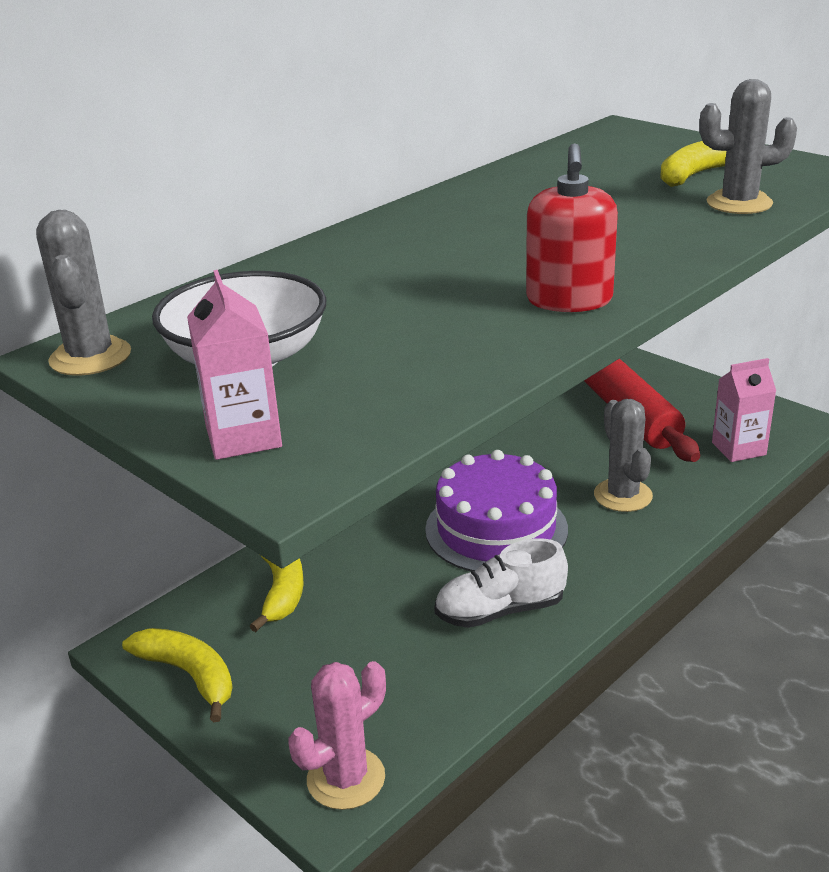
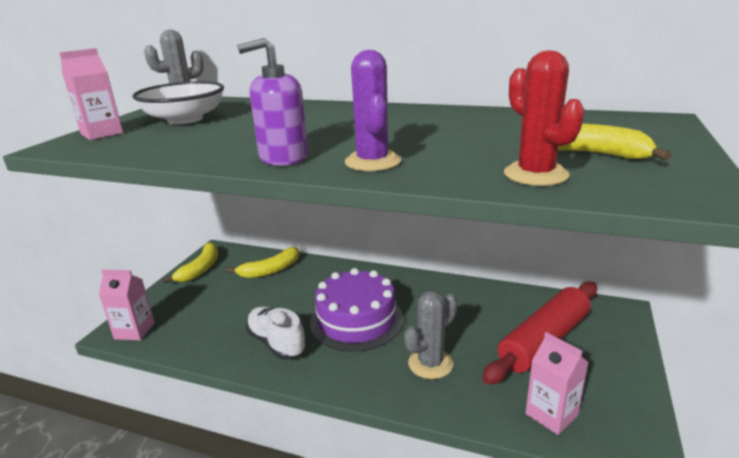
camera: 65 degrees right, 5 degrees down
(346, 778) = (134, 331): pink cactus -> pink carton
(569, 300) = (283, 157): red soap dispenser -> purple soap dispenser
(636, 257) = (373, 162): none -> purple cactus
(739, 203) = (535, 174): grey cactus -> red cactus

